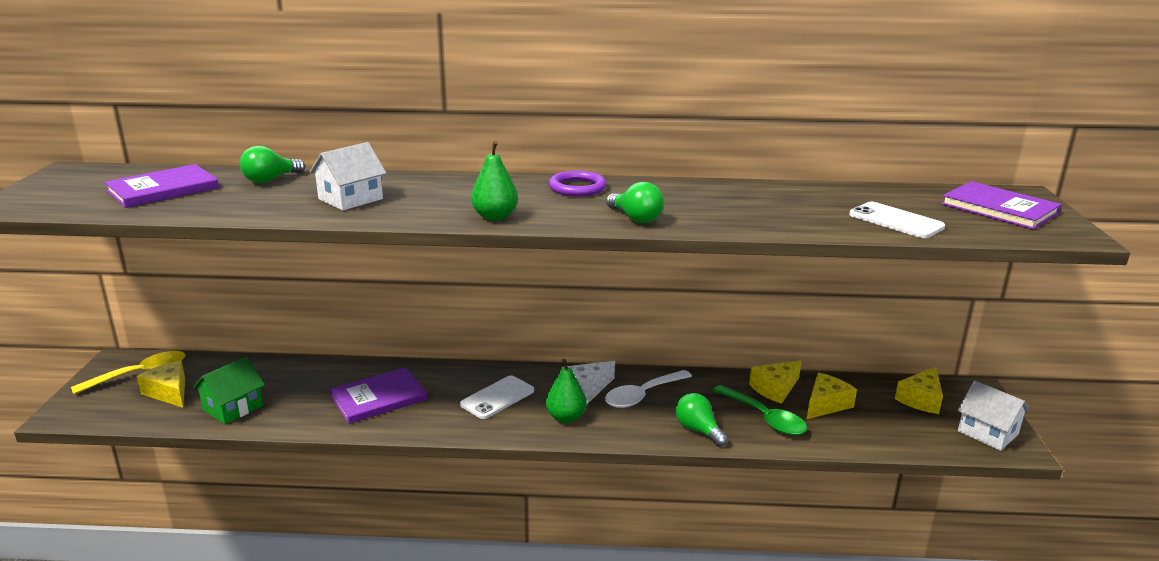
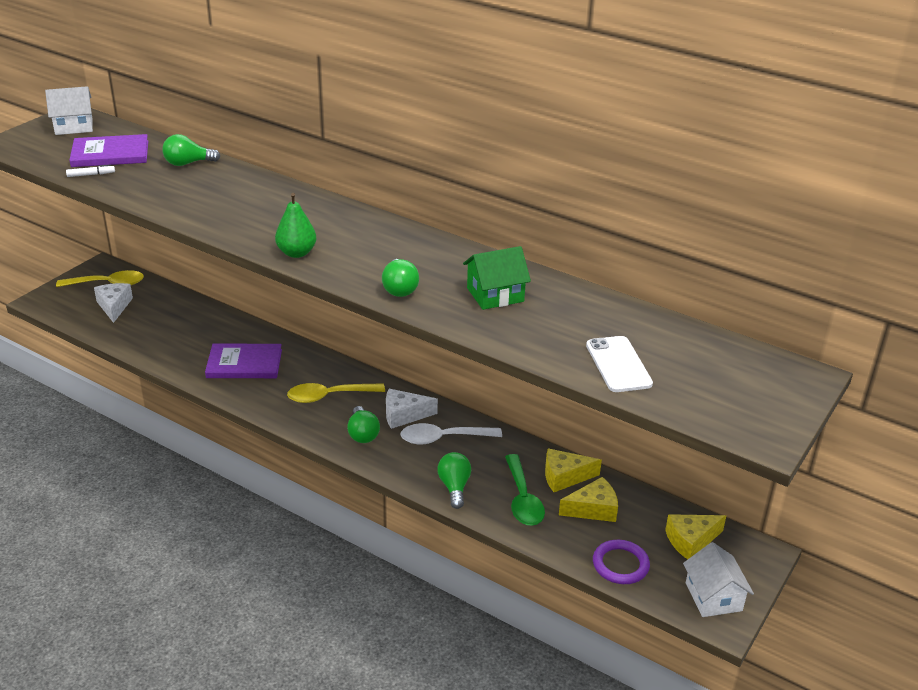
camera: 30 degrees right, 10 degrees up
(161, 209) = (91, 174): none -> white marker
(169, 392) = (114, 306): yellow cheese -> white cheese
(233, 408) = (143, 335): green house -> green house (495, 295)
(350, 199) = (219, 201): white house -> white house (74, 126)
(497, 397) = (329, 396): white phone -> yellow spoon
(566, 417) = (362, 434): green pear -> green light bulb
(577, 188) = (399, 239): purple ring -> purple ring (620, 565)
(999, 208) = (746, 384): purple book -> none

